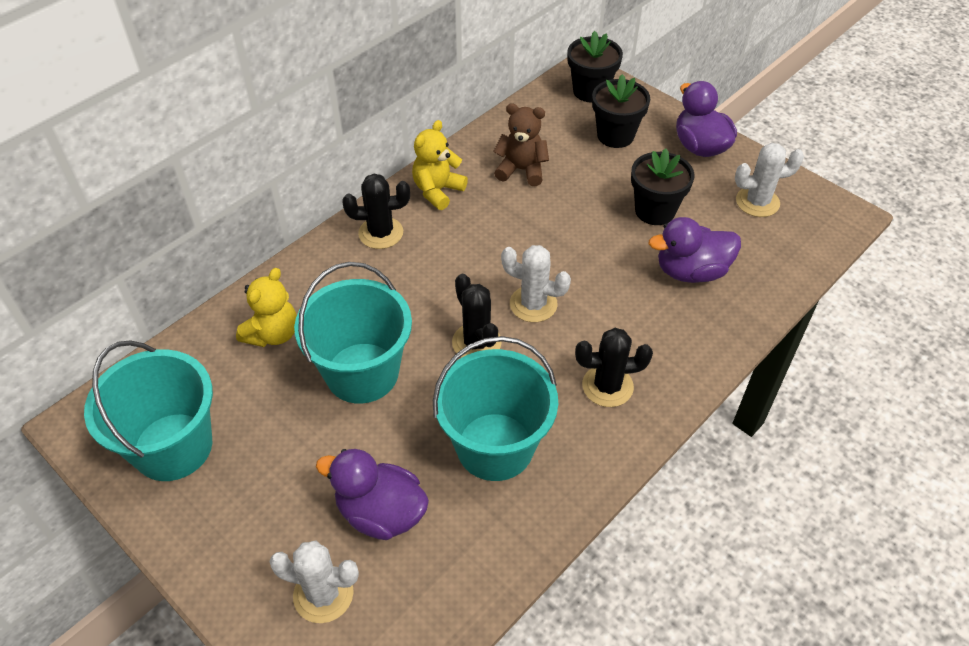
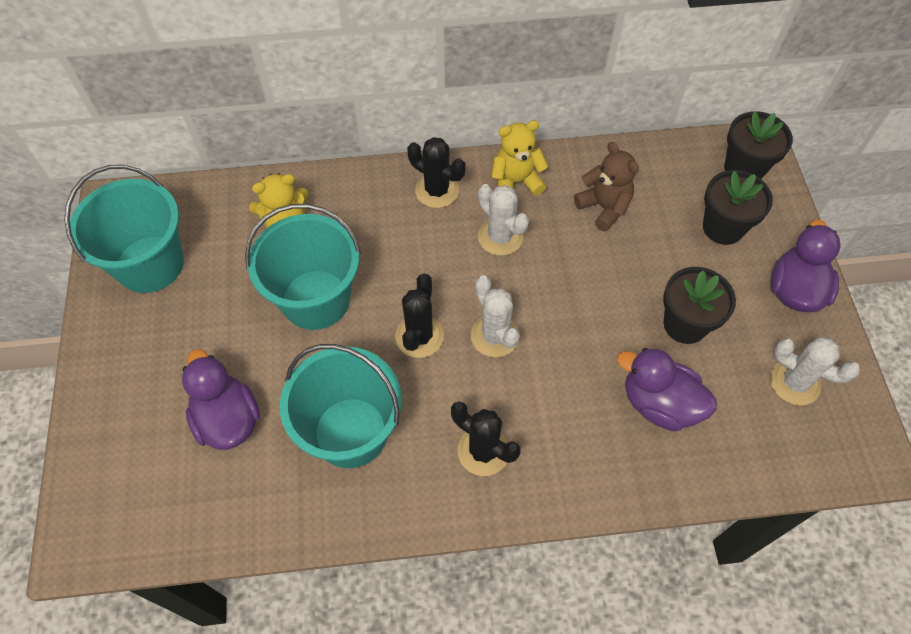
camera: 40 degrees right, 10 degrees up
(323, 594) = (140, 448): white cactus -> white cactus (500, 237)

